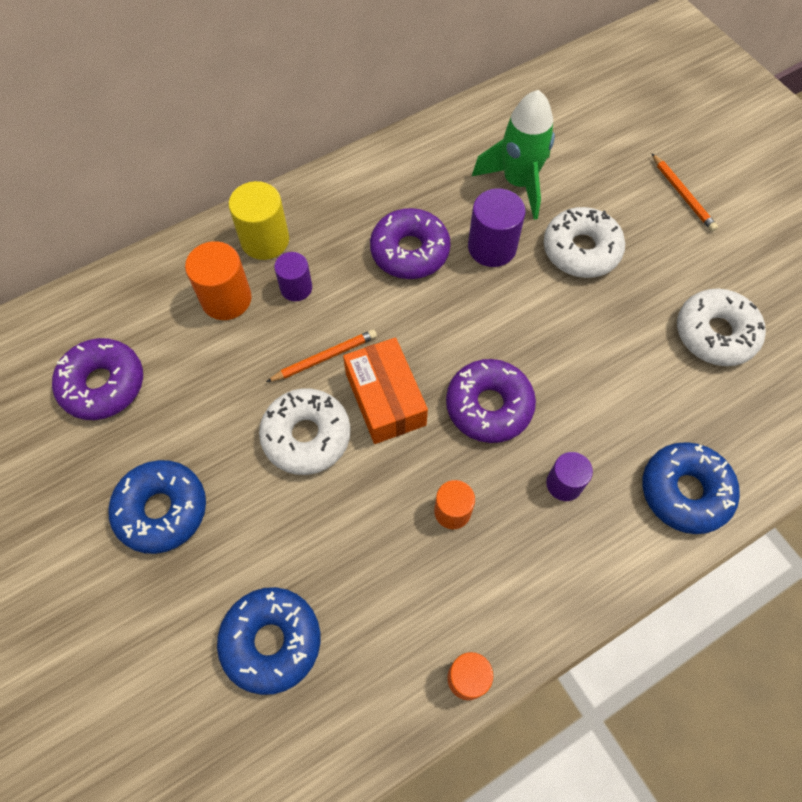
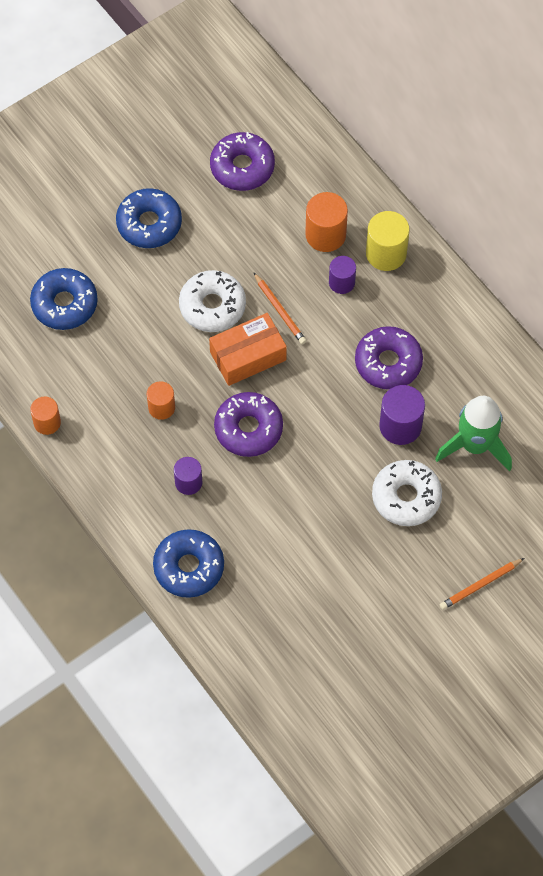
camera: 85 degrees right, 0 degrees up
(715, 334) = (332, 601): white donut -> none

